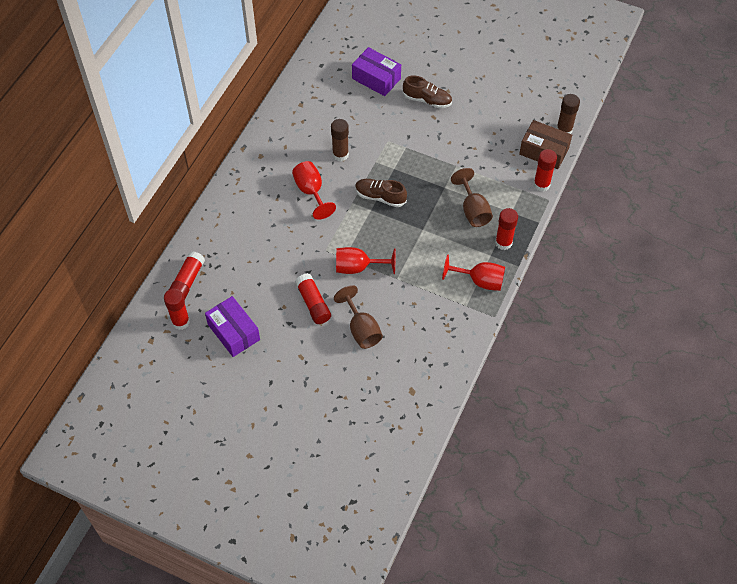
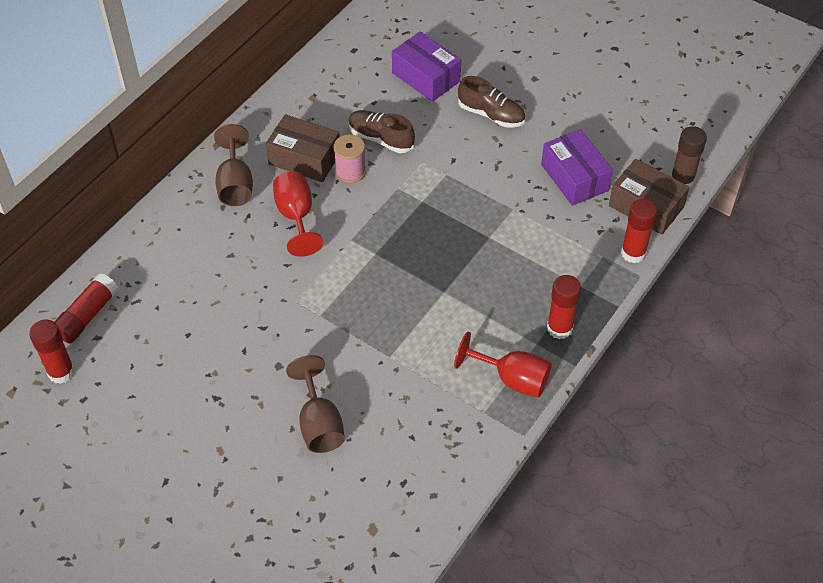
camera: 10 degrees right, 5 degrees down
(233, 332) = (132, 399): purple box -> purple box (574, 177)
(306, 150) = (304, 159): none -> brown box
(313, 303) = (258, 374): red glue stick -> none
(340, 154) = (350, 172): brown glue stick -> pink spool
(358, 267) = (336, 332): red goblet -> none
(380, 197) = (393, 237): brown shoe -> brown shoe (380, 139)
(473, 210) = (524, 275): brown goblet -> brown goblet (235, 184)

